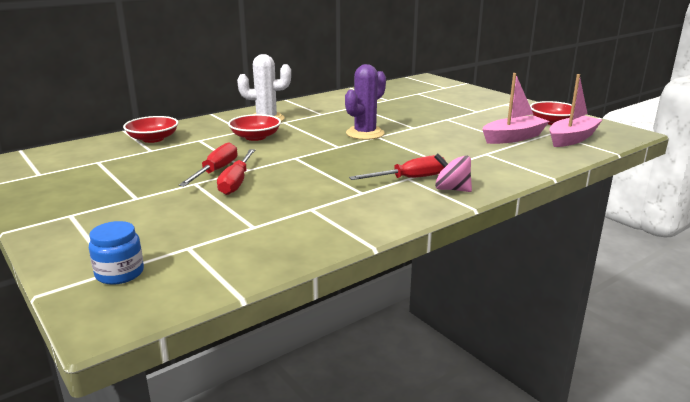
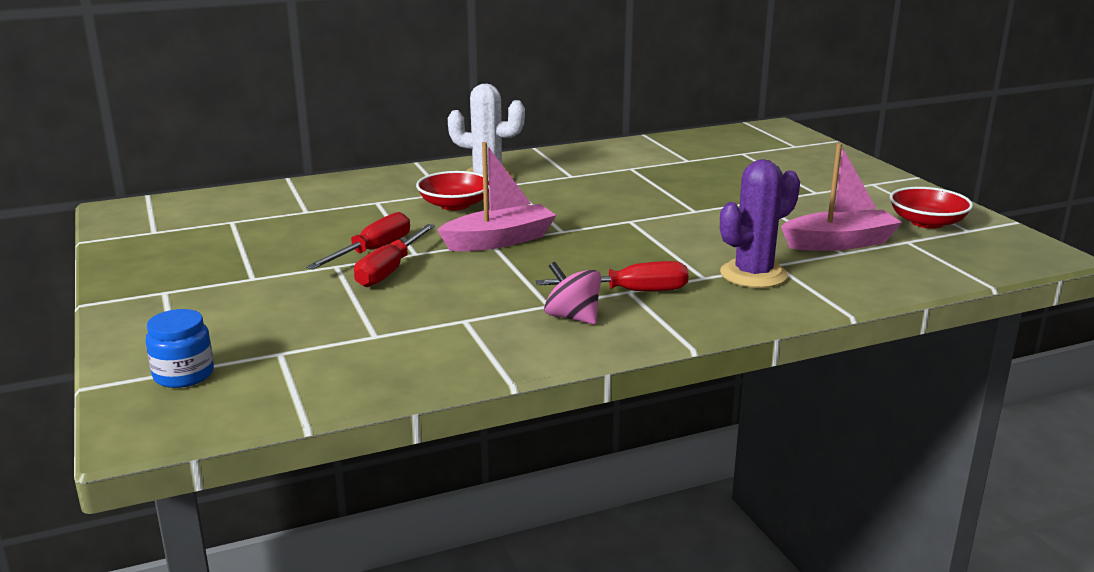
camera: 15 degrees right, 0 degrees up
(153, 139) = (317, 195): red bowl -> none
(365, 133) = (614, 214): purple cactus -> purple cactus (753, 274)
(451, 189) = (680, 315): pink spinning top -> pink spinning top (572, 317)
(572, 139) = (935, 254): pink boat -> pink boat (499, 241)

